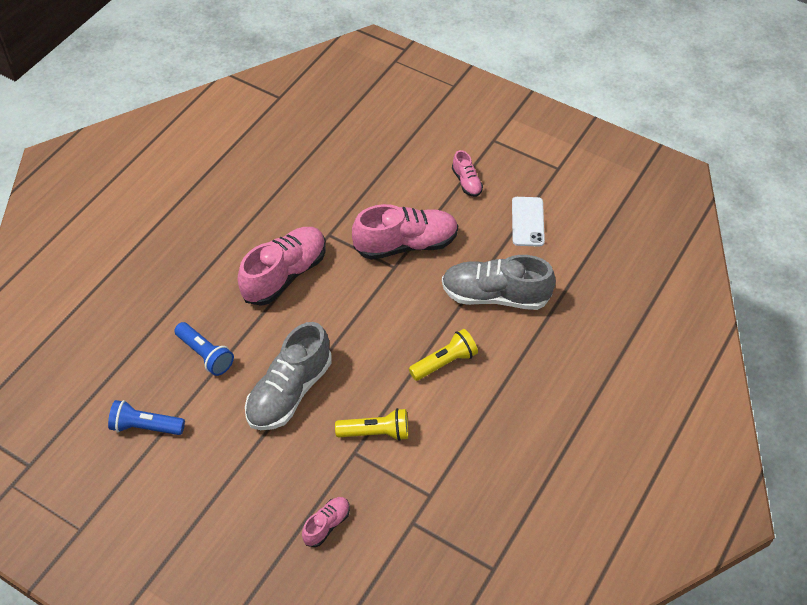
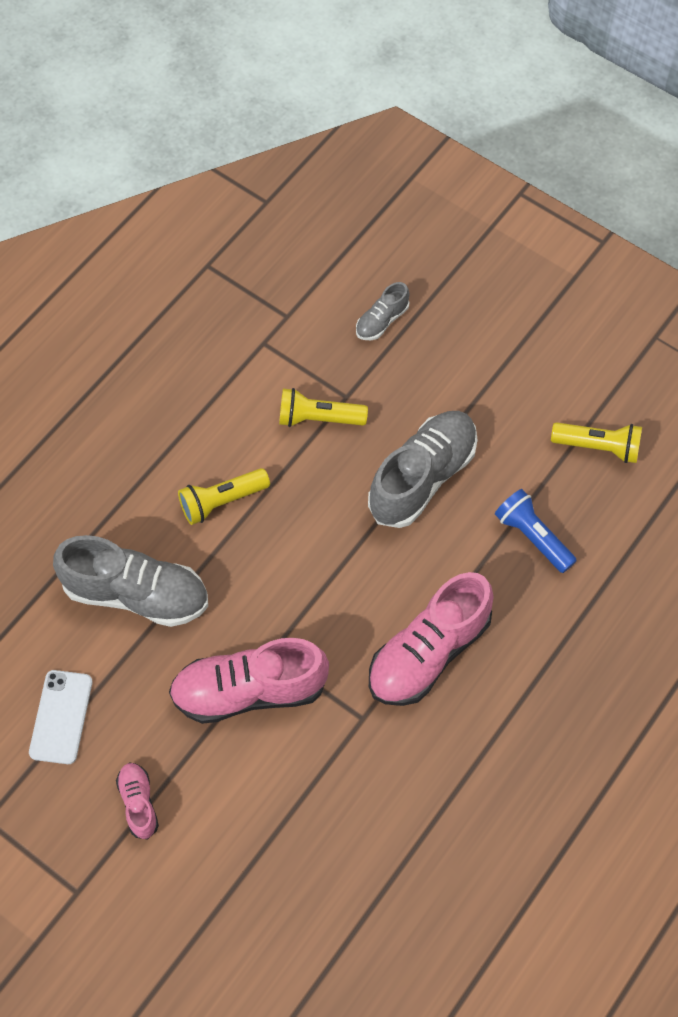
camera: 175 degrees left, 10 degrees up
(145, 426) = (598, 447): blue flashlight -> yellow flashlight
(327, 525) = (382, 321): pink shoe -> grey shoe

